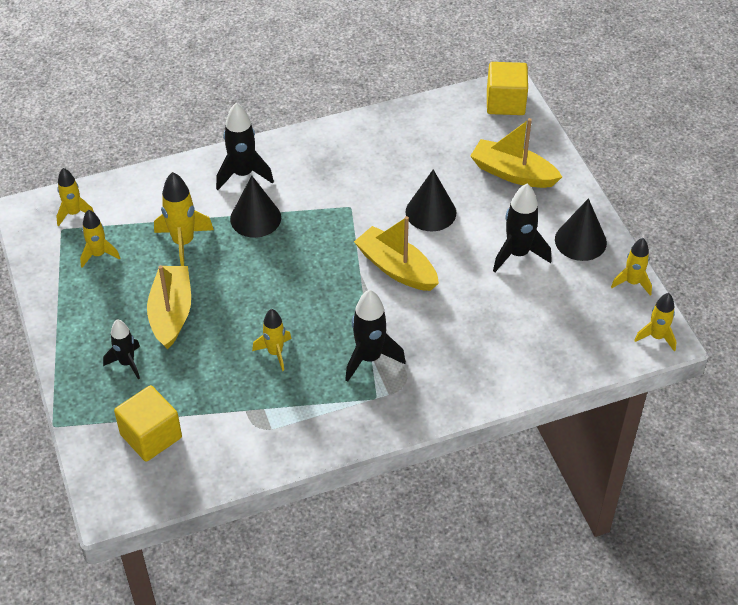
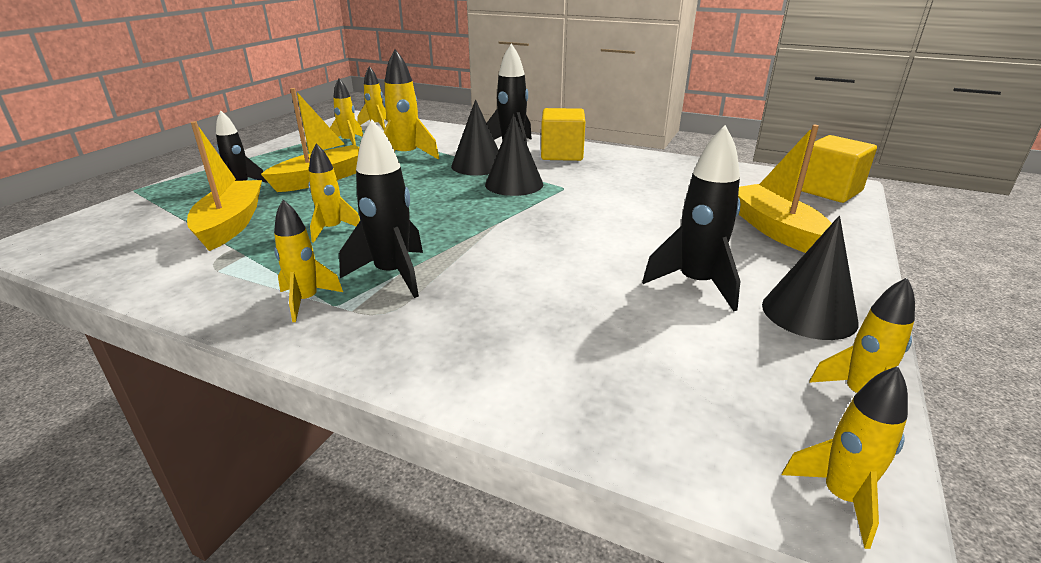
camera: 45 degrees right, 20 degrees down
(151, 436) = (152, 224): yellow cube -> yellow cube (562, 154)
(358, 407) = (306, 301): none -> yellow rocket
(396, 268) = (538, 234): yellow boat -> yellow boat (231, 224)
(431, 212) = (636, 218): black cone -> black cone (514, 184)

